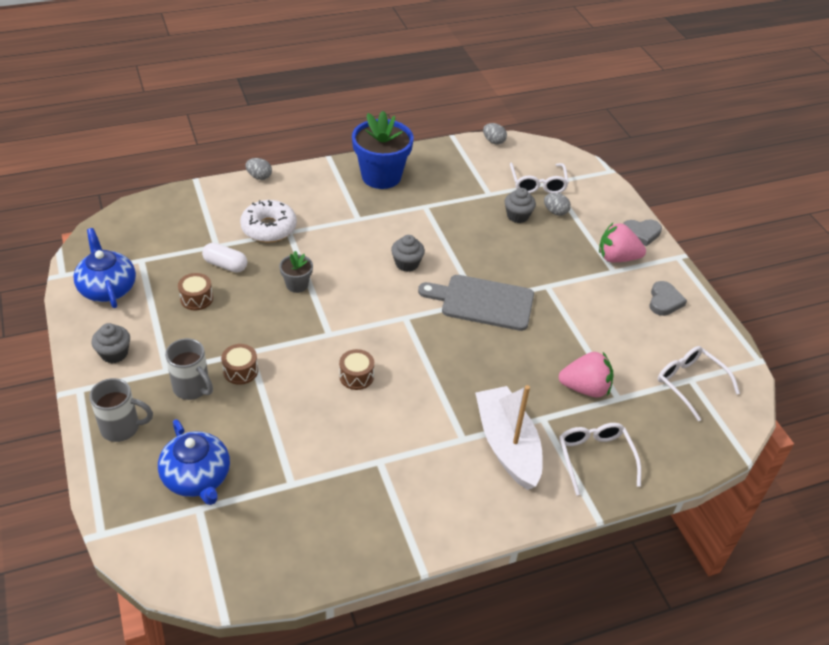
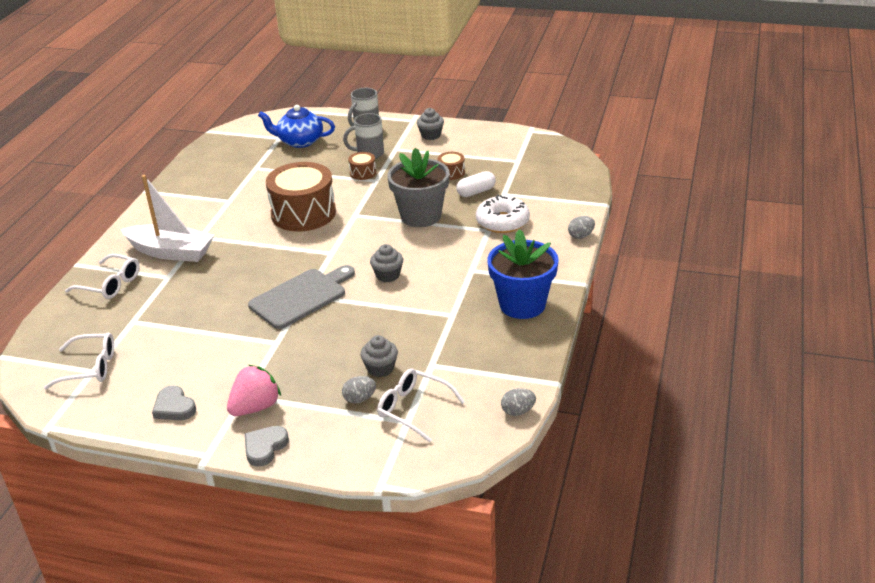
camera: 130 degrees right, 10 degrees down
(107, 288) = (498, 143): blue teapot -> none
(297, 285) = (421, 216): grey flower pot -> grey flower pot, size x2.06
(356, 376) = (303, 213): brown drum -> brown drum, size x2.31
(585, 388) = (162, 309): pink strawberry -> none

